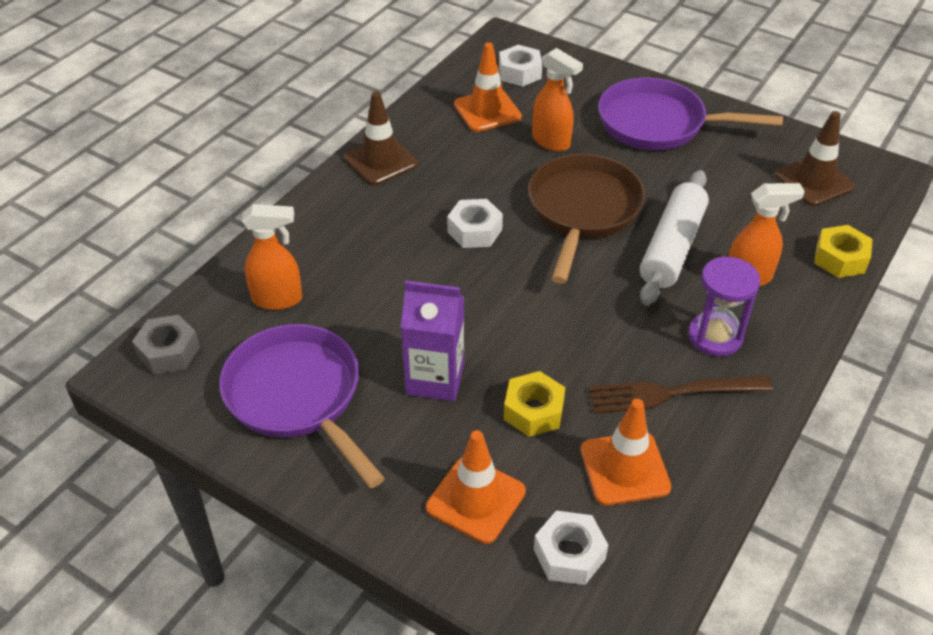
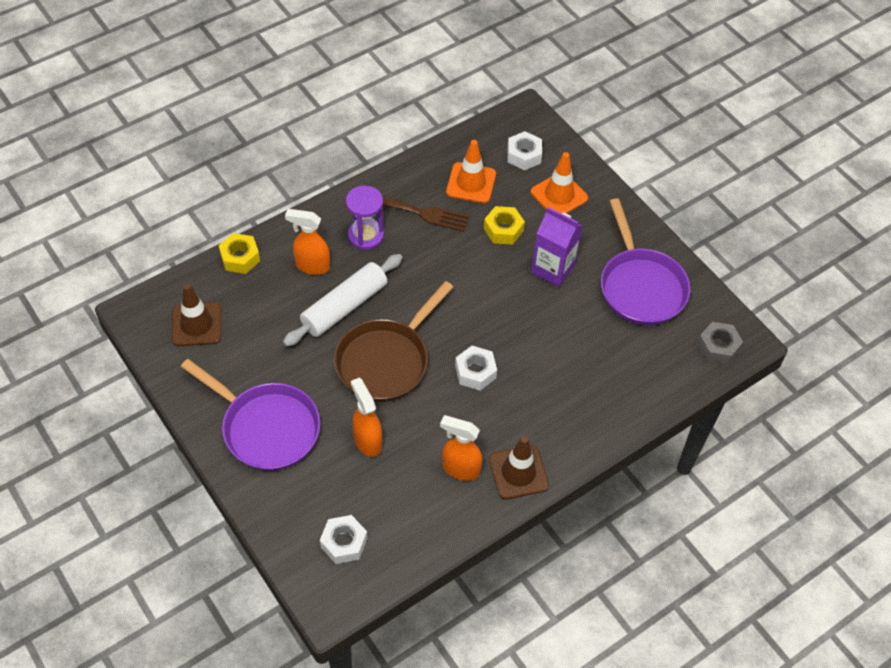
camera: 160 degrees left, 10 degrees up
(278, 299) = (636, 363): orange spray bottle -> orange spray bottle (460, 469)
(487, 111) = (401, 500): orange traffic cone -> none

